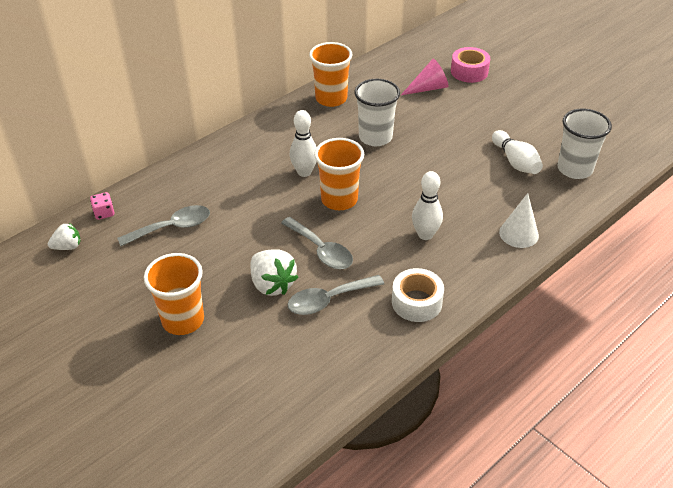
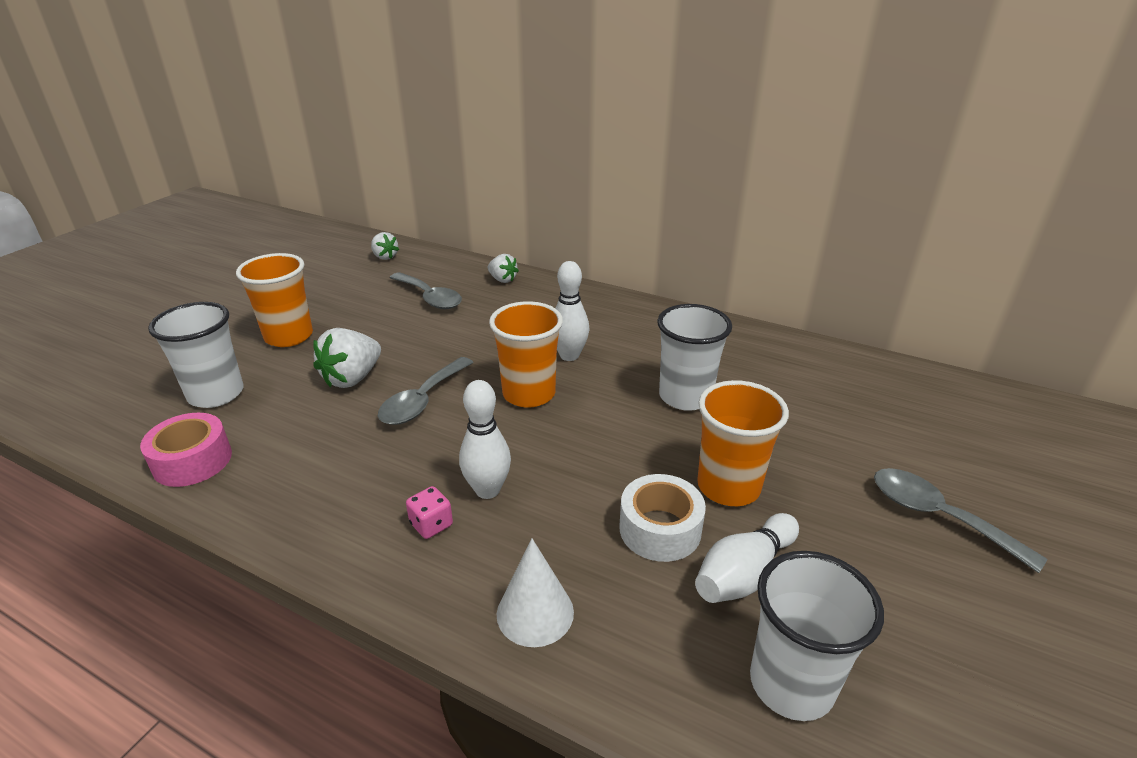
camera: 70 degrees right, 10 degrees down
(104, 213) = (438, 260): pink dice -> pink dice (431, 524)
(170, 182) = (502, 280): none -> white strawberry
(251, 366) = (216, 394): none -> white cup
(328, 300) = (330, 426): grey spoon -> grey spoon (937, 516)
(331, 99) = (740, 342): orange cup -> orange cup (728, 487)
(416, 302) = (335, 509): white tape -> white tape (660, 529)
(428, 88) = (858, 424): pink cone -> none
(469, 72) = (959, 462): pink tape -> pink tape (192, 461)

